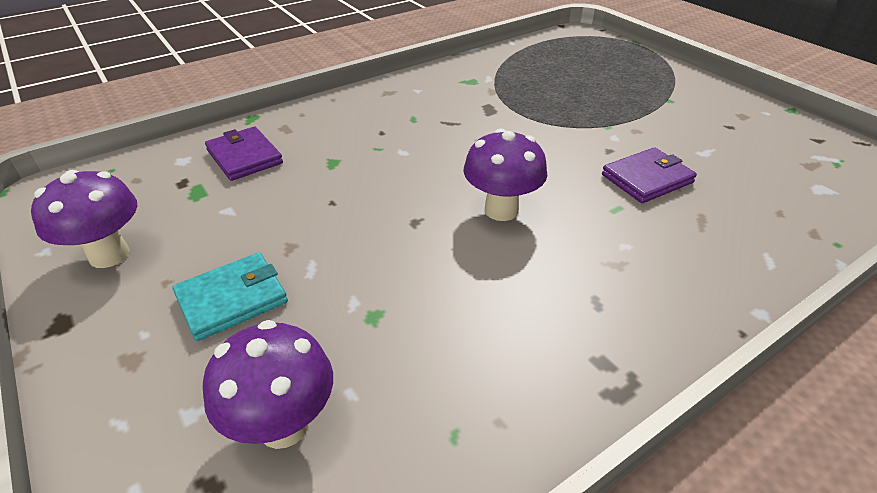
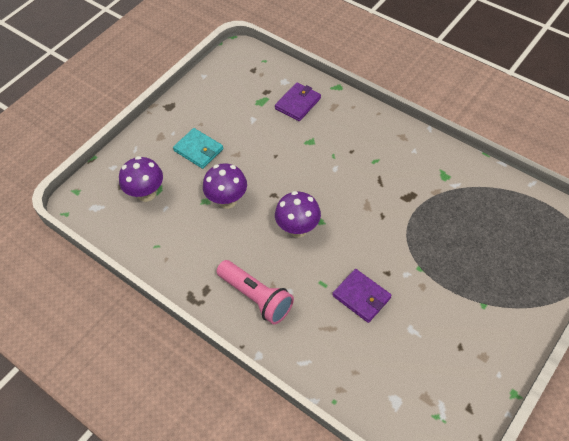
camera: 75 degrees right, 15 degrees up
(109, 255) = (208, 97): purple mushroom -> purple mushroom (227, 200)
(632, 289) = (256, 297): none -> pink flashlight

